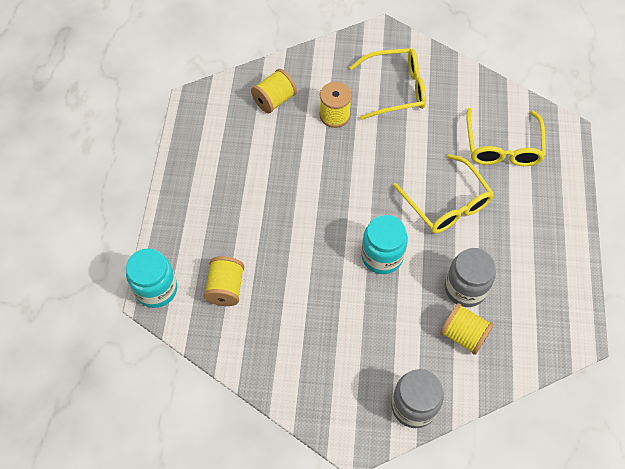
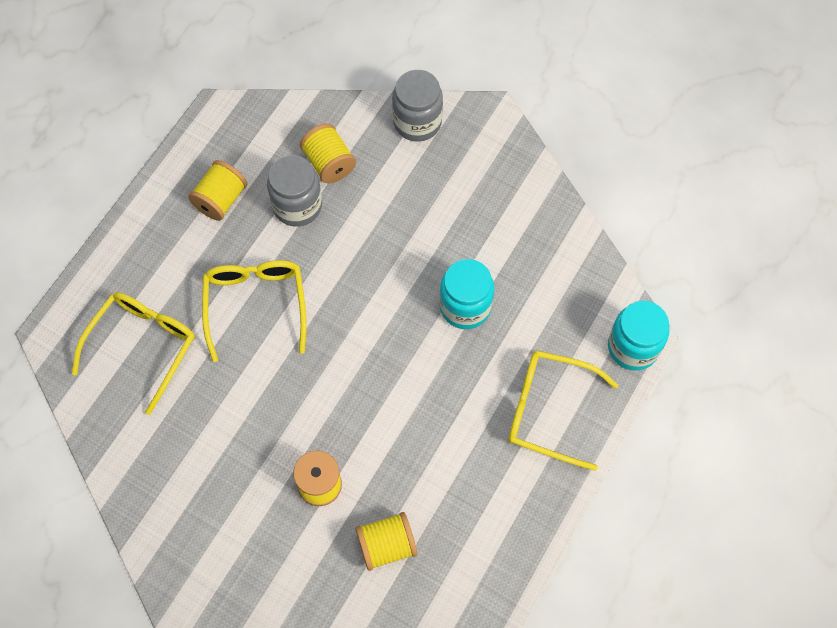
camera: 155 degrees left, 5 degrees up
(225, 288) = (554, 315): yellow spool -> yellow spool (221, 199)
(382, 256) = (365, 277): turquoise jar -> turquoise jar (465, 306)
(395, 89) = (219, 489): yellow glasses -> yellow glasses (549, 411)

